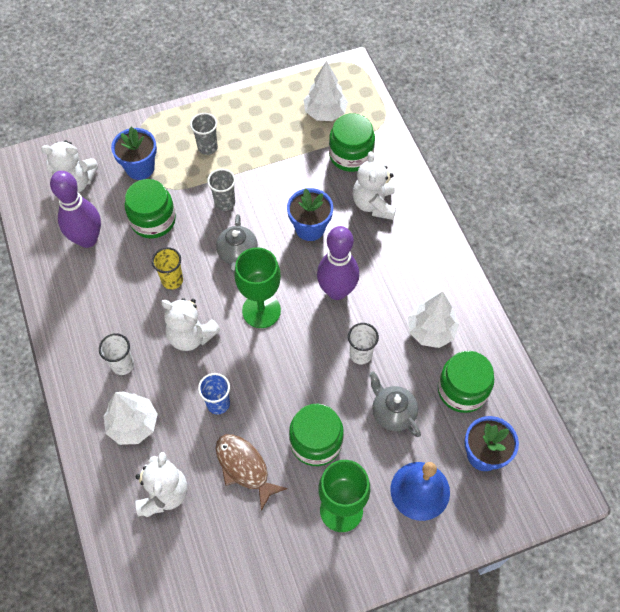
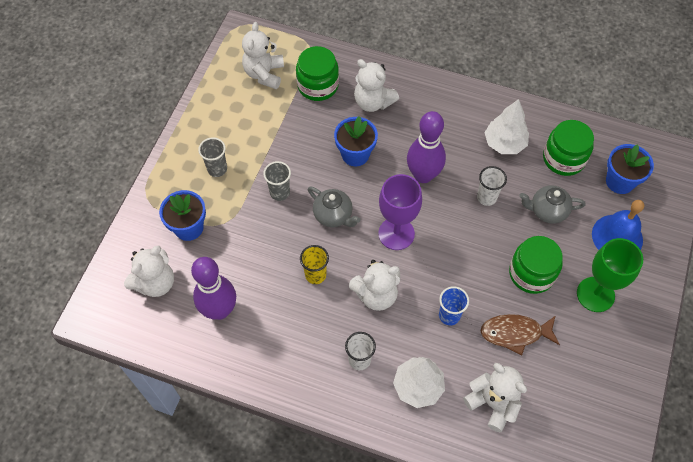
camera: 50 degrees left, 0 degrees up
(153, 220) = (247, 251): green jar -> none
(261, 310) = (396, 233): green goblet -> purple goblet
(325, 112) = (264, 74): white tree -> white teddy bear

